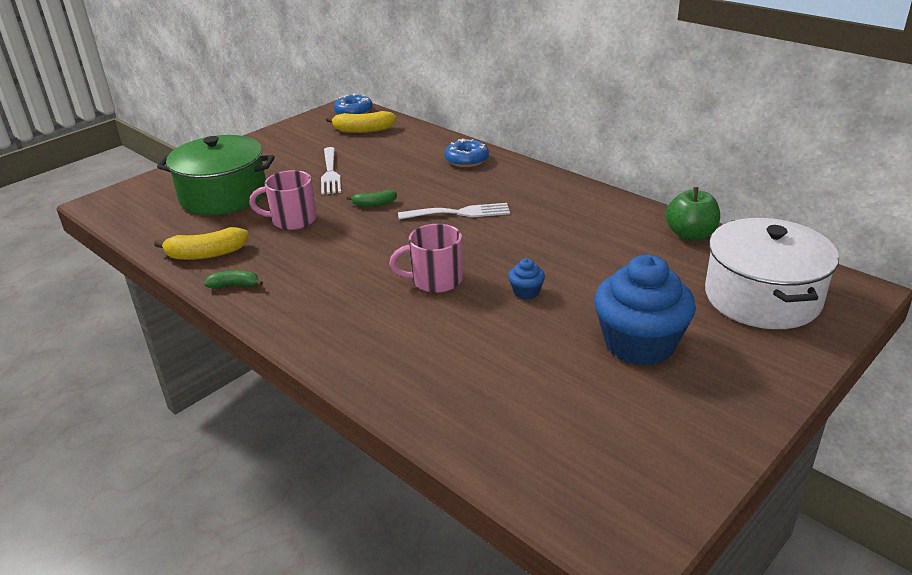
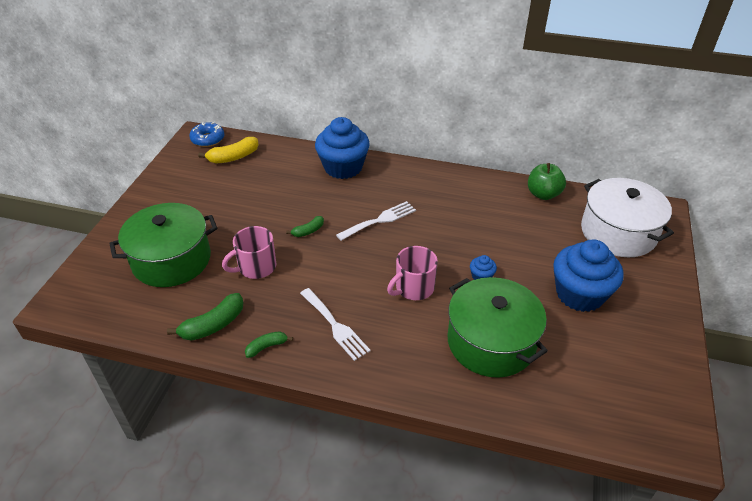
camera: 30 degrees left, 10 degrees up
(206, 254) = (213, 325): yellow banana -> green banana
(330, 173) = (245, 210): white fork -> white fork (335, 326)
(466, 160) = (343, 167): blue donut -> blue cupcake
(474, 355) = (491, 342): none -> green pot

